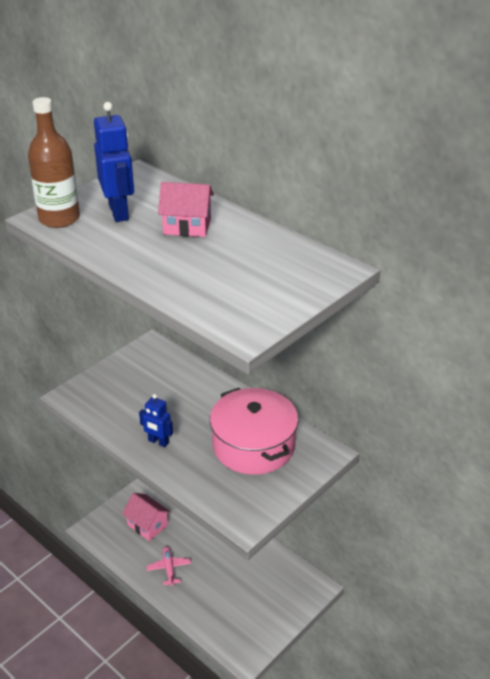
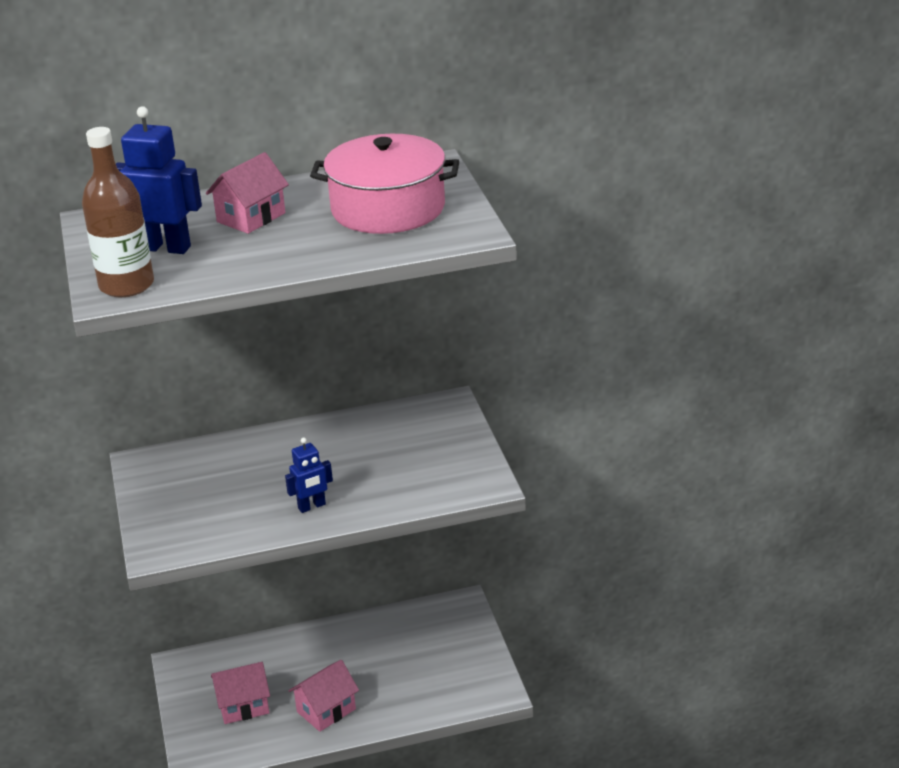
camera: 55 degrees left, 5 degrees down
(169, 568) = (326, 710): pink plane -> pink house
(253, 445) = (389, 444): pink pot -> pink pot (388, 208)

